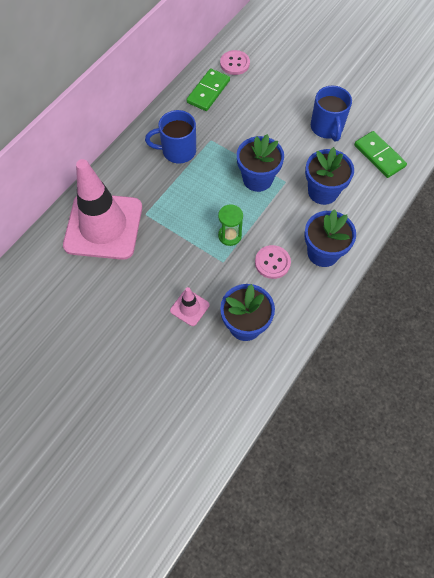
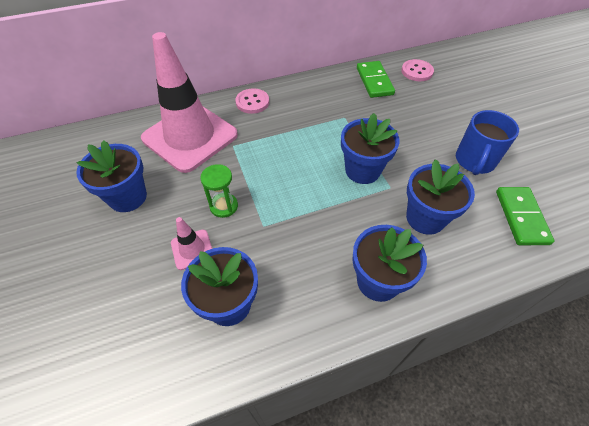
camera: 35 degrees right, 10 degrees down
(104, 302) = (127, 197): none -> blue flower pot
(177, 151) = (307, 112): blue mug -> none
(208, 91) = (374, 81): green domino -> green domino turned 75 degrees counterclockwise
(229, 236) = (291, 205): green hourglass -> green hourglass (224, 206)
(272, 262) = (312, 257): pink button -> pink button (252, 102)

